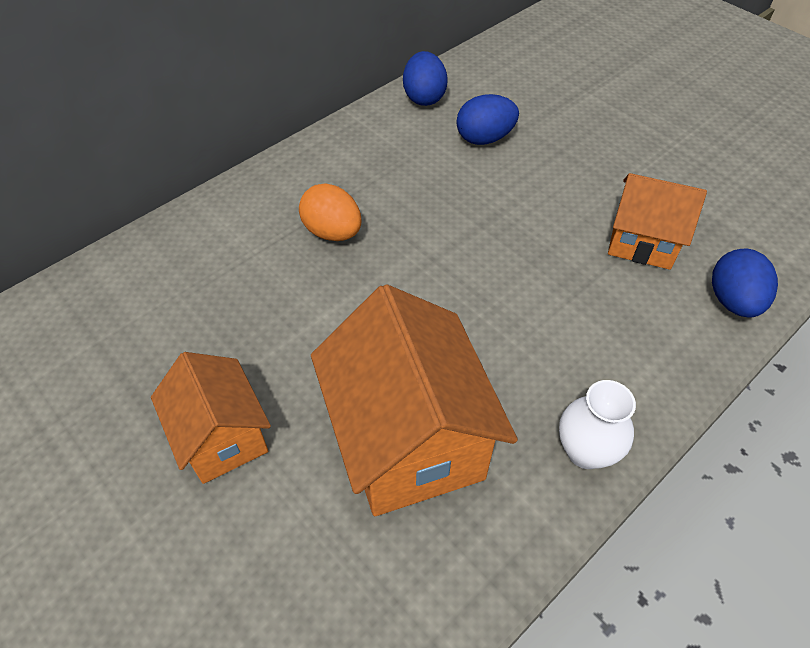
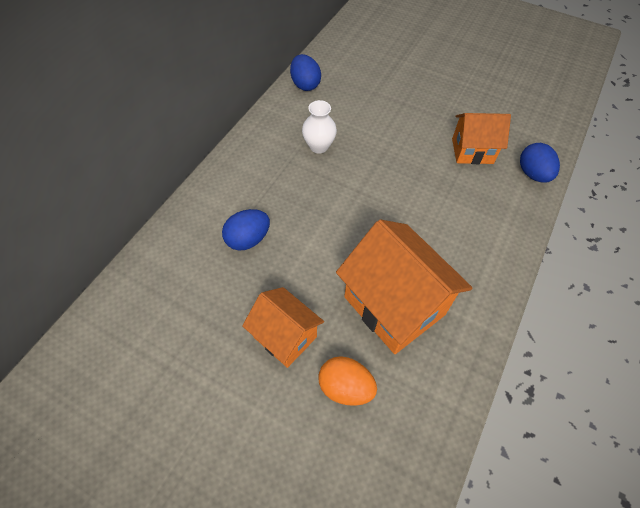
camera: 20 degrees left, 5 degrees up
(332, 232) = (289, 189): orange egg -> orange egg (345, 387)
(484, 138) = (355, 105): blue egg -> blue egg (248, 239)
(585, 451) = (490, 282): white vase -> white vase (319, 146)

